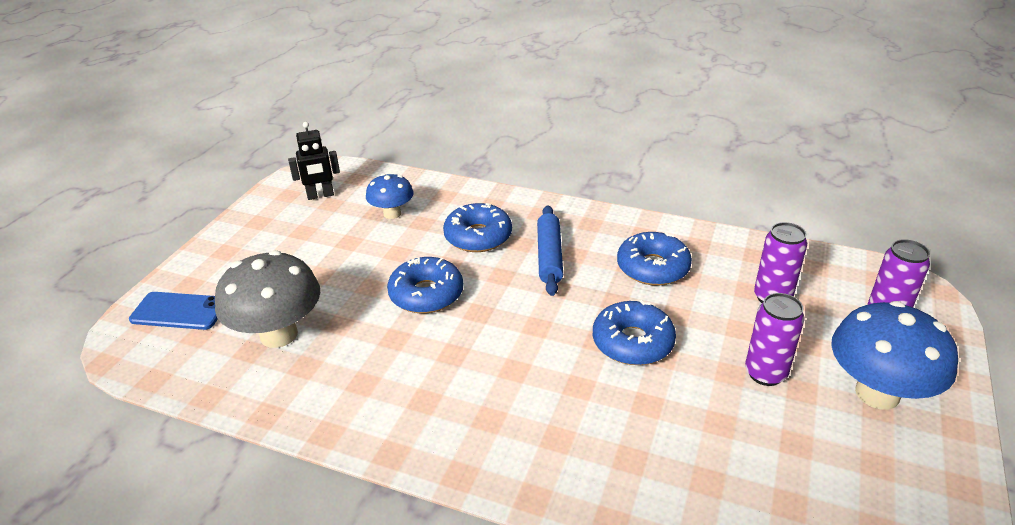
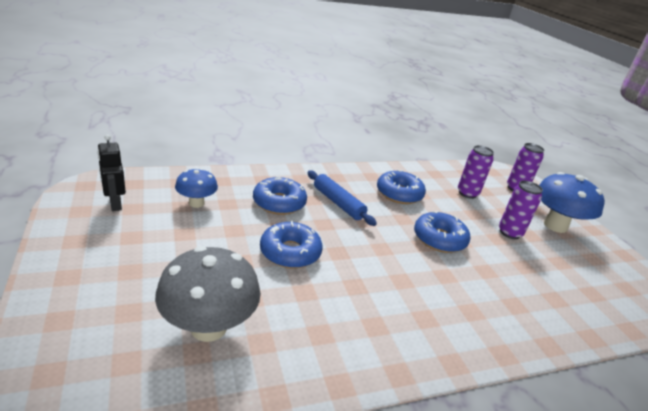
camera: 45 degrees left, 5 degrees down
(179, 311) = (78, 348): blue phone -> none
(320, 195) = (115, 204): black robot -> black robot turned 120 degrees clockwise

